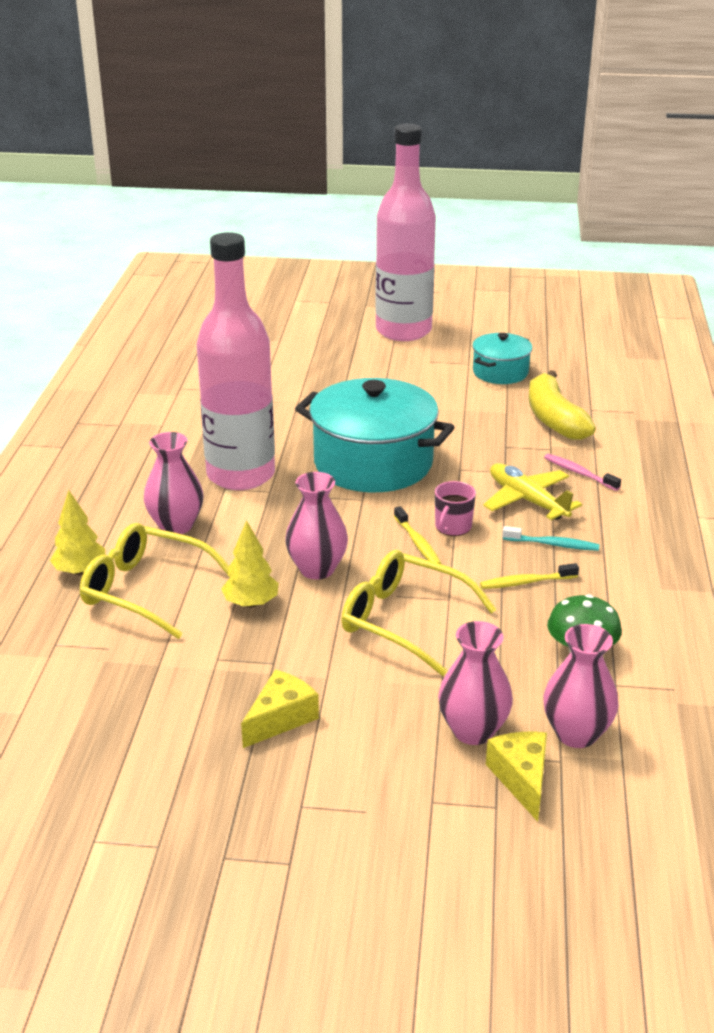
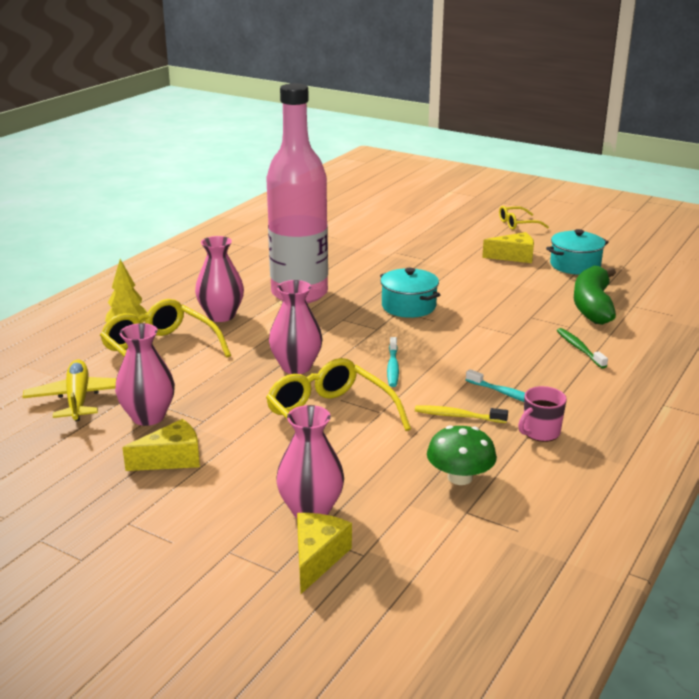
camera: 25 degrees right, 5 degrees down
(251, 603) = (225, 377): yellow tree -> none
(373, 463) = (408, 306): turquoise pot -> turquoise pot, size x0.53
(403, 331) = (518, 224): pink bottle -> yellow glasses
(417, 543) = (392, 367): yellow toothbrush -> turquoise toothbrush
(431, 374) = (514, 256): none -> yellow cheese
(452, 527) = (432, 363): pink mug -> pink mug (540, 432)
(527, 500) = (514, 358): yellow plane -> yellow plane (78, 399)
(554, 419) = (592, 306): yellow banana -> green banana
(576, 734) = (396, 538): pink vase -> pink vase (148, 417)
(579, 473) = (579, 348): pink toothbrush -> green toothbrush

